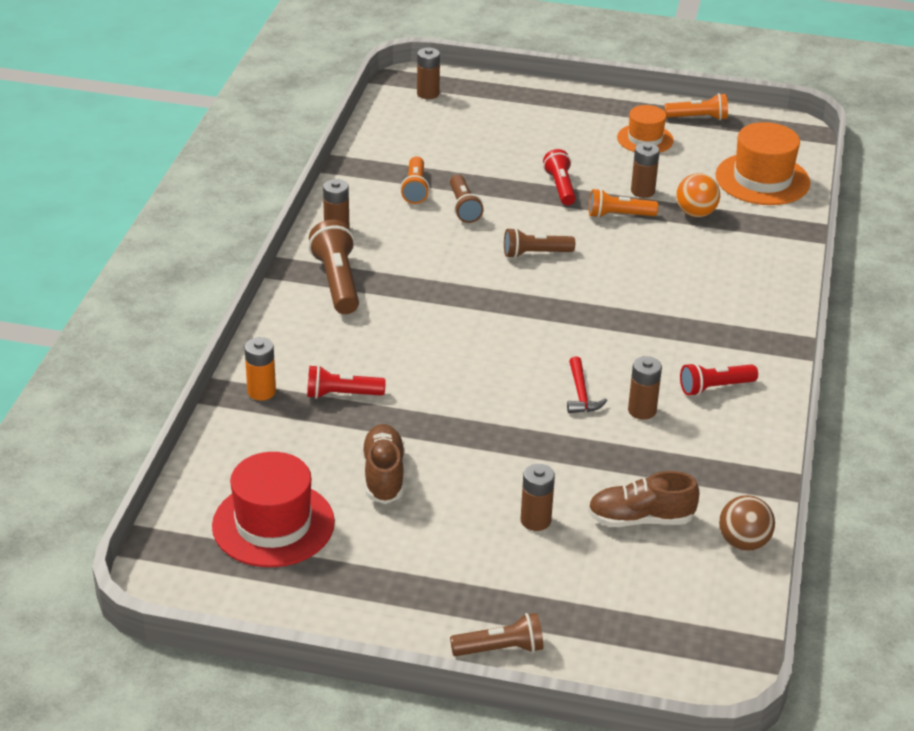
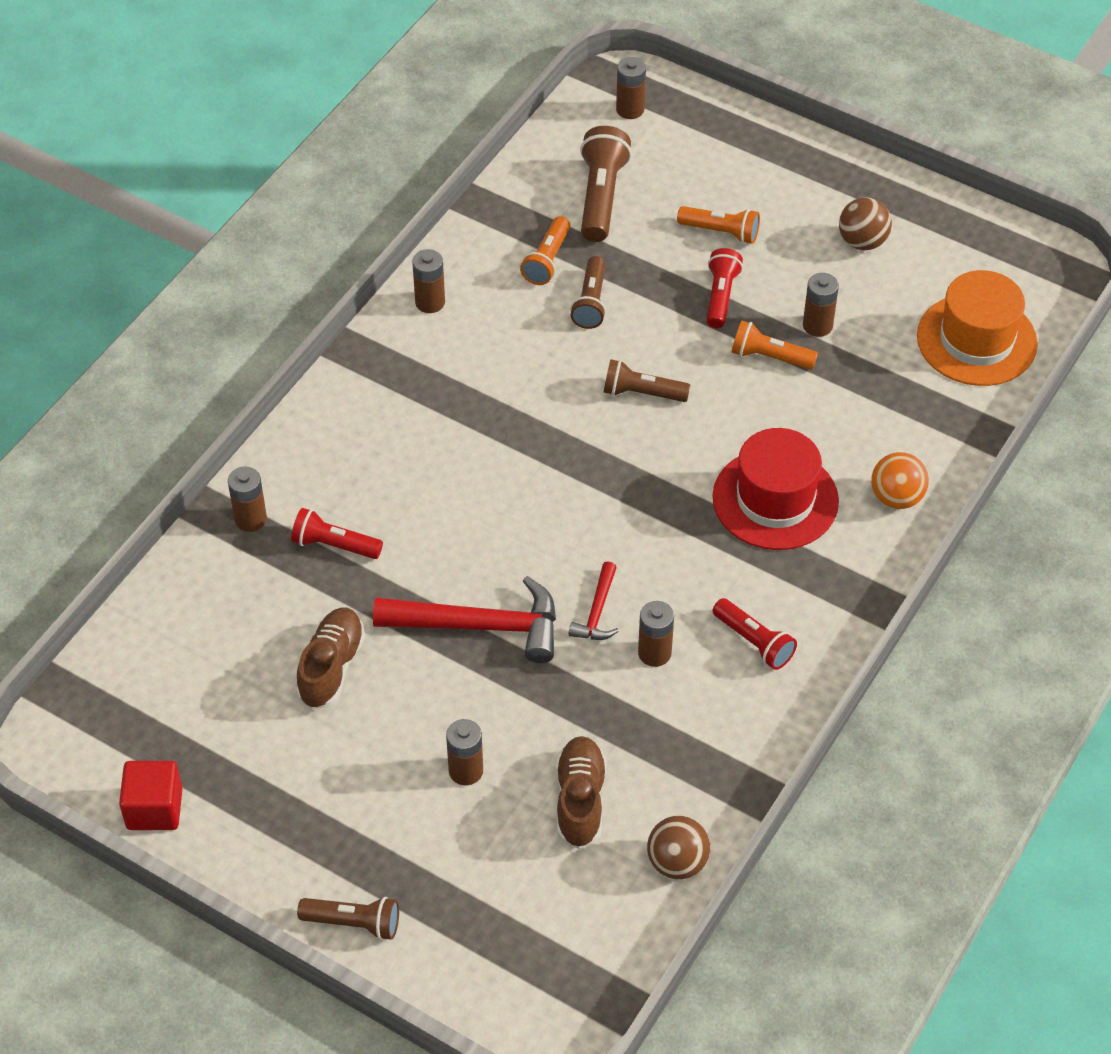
camera: 20 degrees right, 15 degrees up
(261, 391) = (250, 519): orange battery -> brown battery
(273, 524) = (191, 700): red hat -> red hat (775, 499)
(280, 608) = (154, 808): none -> red cube
(337, 282) = (397, 382): brown flashlight -> brown flashlight (601, 196)
(492, 422) = (480, 626): none -> red hammer
(640, 519) = (580, 800): brown shoe -> brown shoe turned 75 degrees clockwise
(645, 139) = (862, 242): orange hat -> brown ball
(695, 213) = (865, 375): orange ball -> orange ball (896, 497)
(698, 118) = (947, 221): orange flashlight -> orange flashlight (721, 232)
(714, 387) = (754, 642): red flashlight -> red flashlight turned 135 degrees counterclockwise

